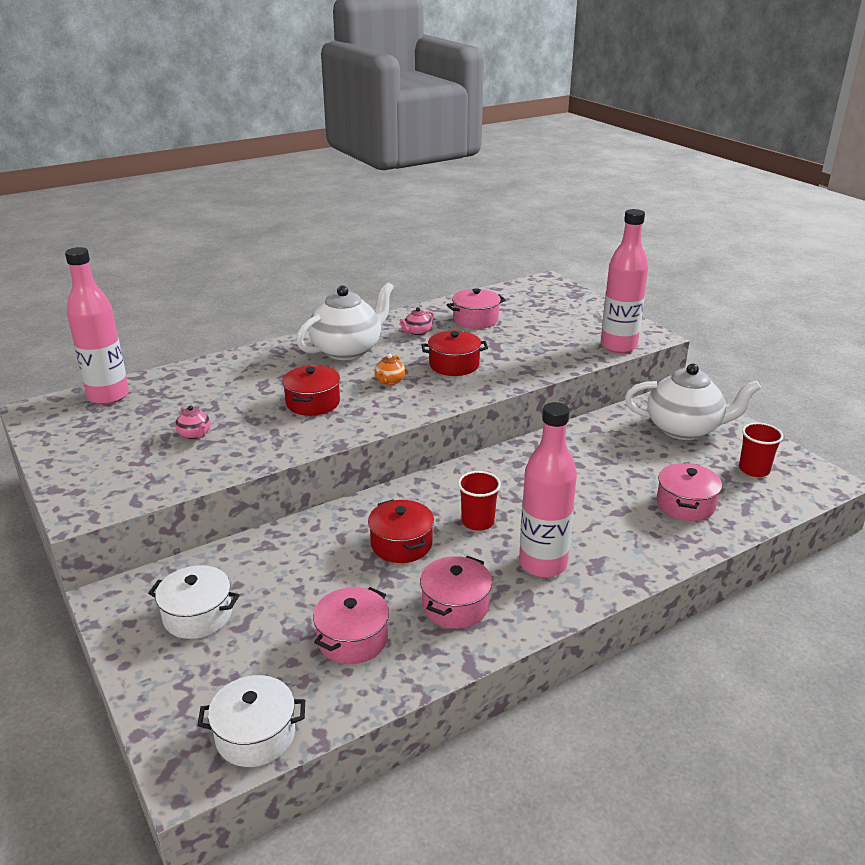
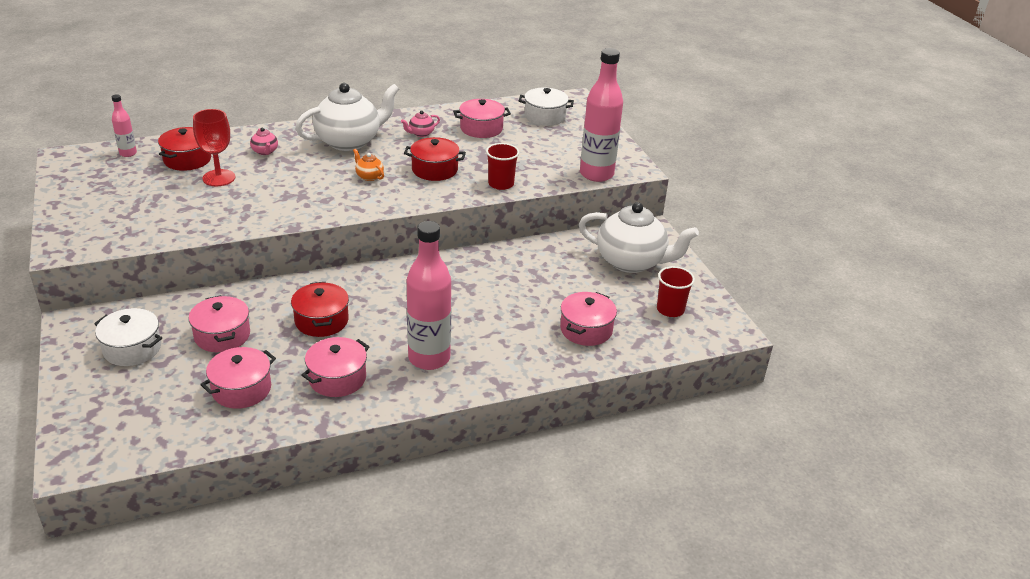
camera: 10 degrees right, 5 degrees up
(108, 396) = (128, 153): pink bottle -> pink bottle, size x0.48
(195, 435) = (181, 199): pink teapot -> pink teapot (265, 152)
(226, 406) = (219, 178): none -> red goblet
(255, 735) = (132, 446): white pot -> white pot (545, 116)
(297, 581) = (222, 335): none -> pink pot
(313, 403) = (292, 186): red pot -> red pot (187, 159)
(389, 381) = (369, 176): orange teapot -> orange teapot turned 105 degrees clockwise
(478, 522) = (396, 313): red cup -> red cup (501, 184)

